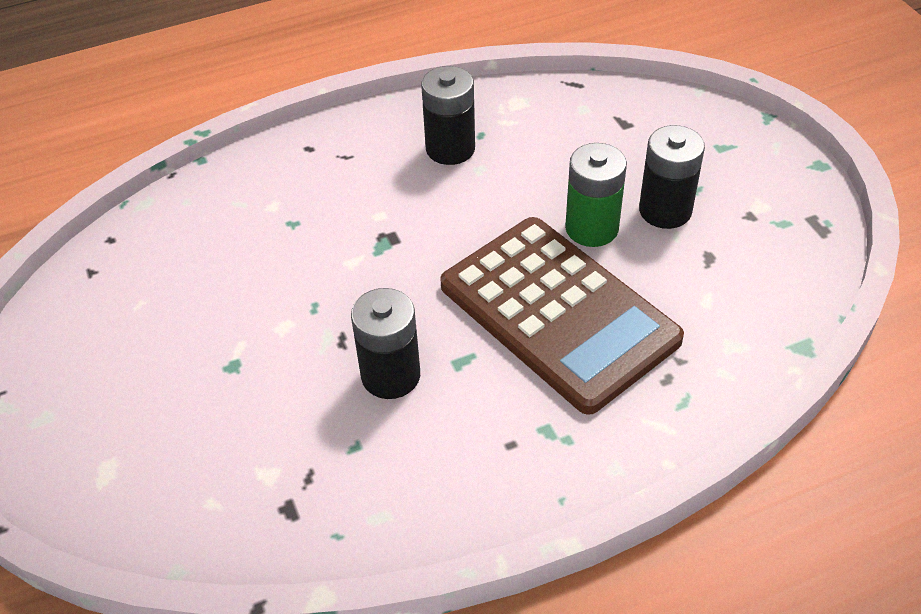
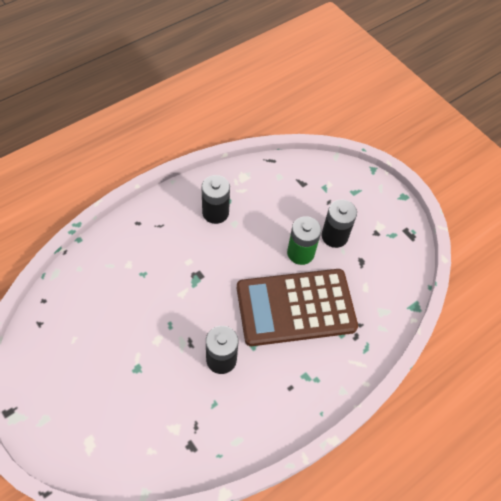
camera: 20 degrees left, 10 degrees up
(558, 313) = (295, 307): brown calculator -> brown calculator turned 135 degrees clockwise

